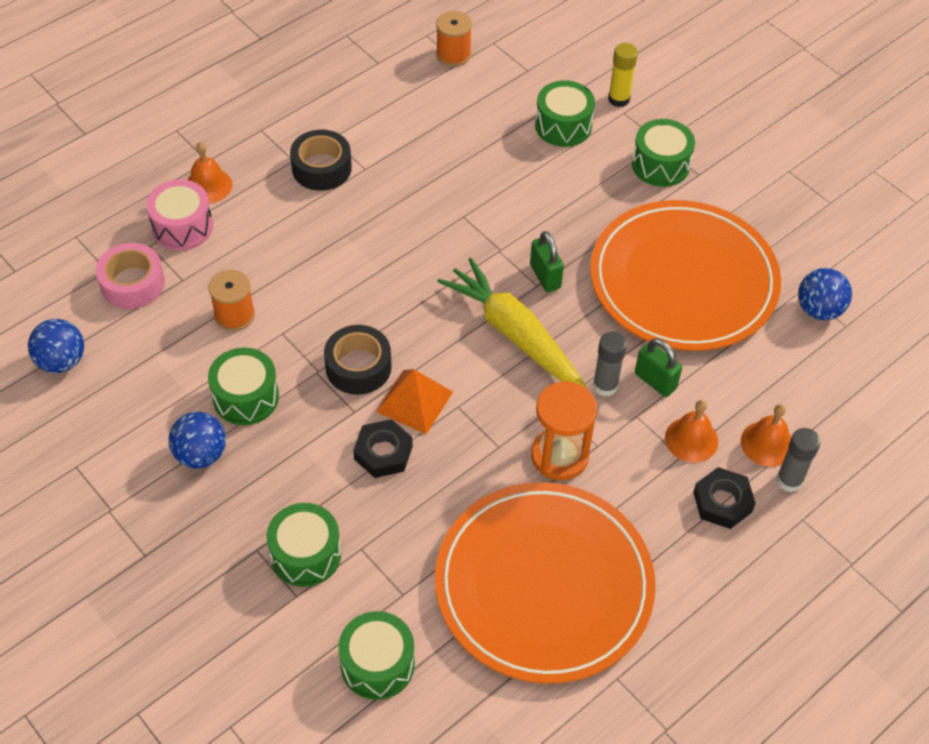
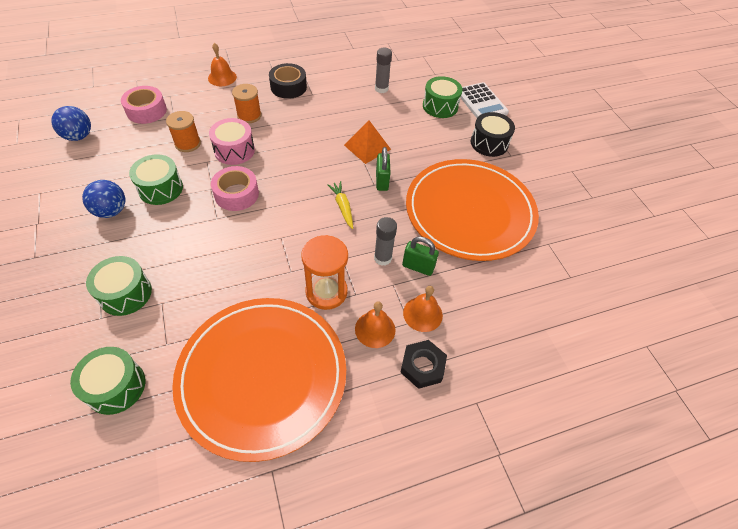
camera: 20 degrees right, 0 degrees up
(182, 227) = (194, 92): pink drum -> pink drum (234, 150)
(358, 367) = (236, 194): black tape -> pink tape
(383, 453) = (216, 249): black nut -> none
(414, 401) = (256, 225): orange pyramid -> orange pyramid (367, 147)
(453, 54) = (397, 55): orange spool -> orange spool (249, 115)
(514, 333) = (342, 207): yellow carrot -> yellow carrot, size x0.48
(618, 99) = (481, 102): yellow glue stick -> white calculator
(655, 381) = (418, 267): green padlock -> green padlock turned 45 degrees counterclockwise
(660, 165) = (489, 143): green drum -> black drum
(767, 443) = (476, 337): orange bell -> orange bell (375, 329)
(789, 480) = (480, 370): grey glue stick -> grey glue stick (381, 89)
(818, 310) = (555, 260): blue ball -> none

